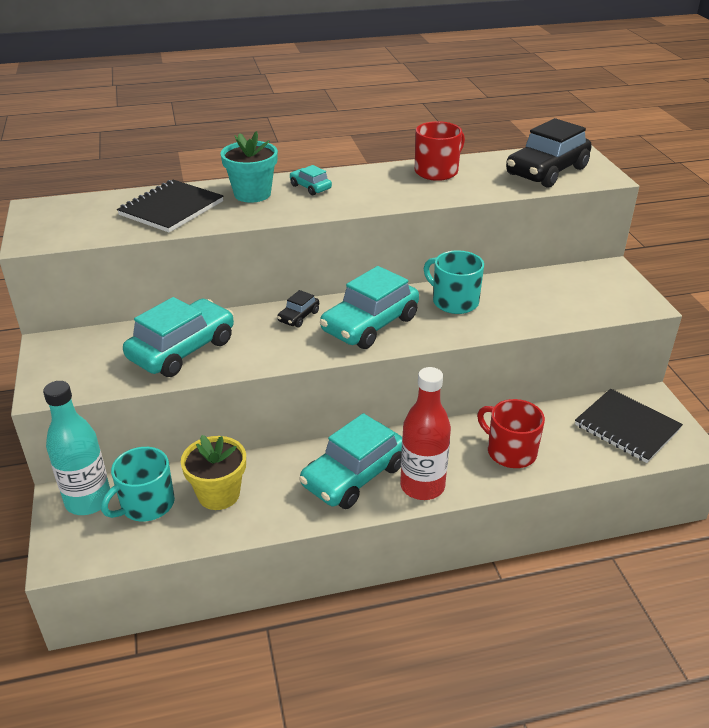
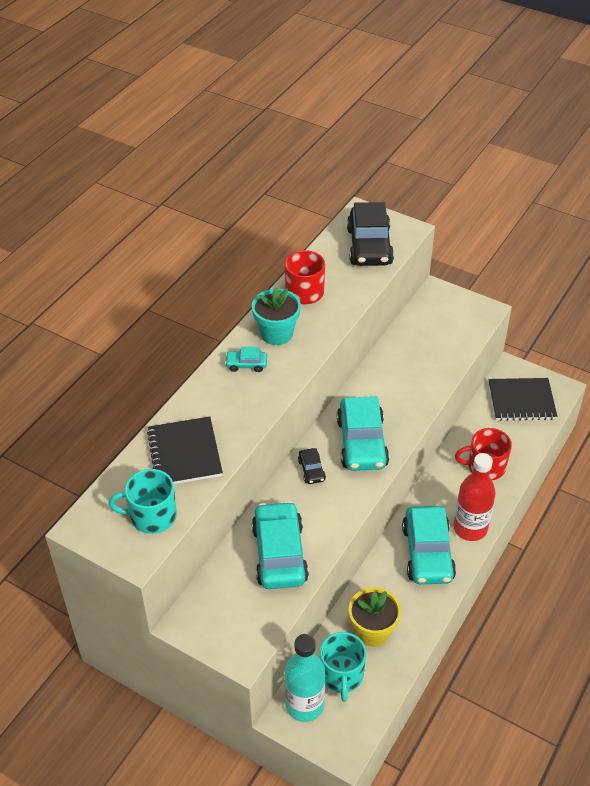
camera: 45 degrees left, 10 degrees up
(252, 194) = (217, 399): turquoise flower pot -> turquoise flower pot (276, 333)
(454, 301) = (385, 386): turquoise mug -> turquoise mug (151, 516)

